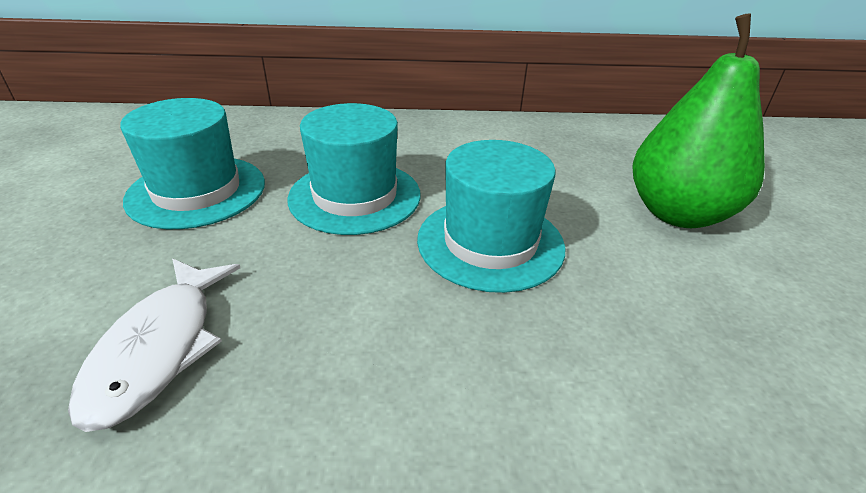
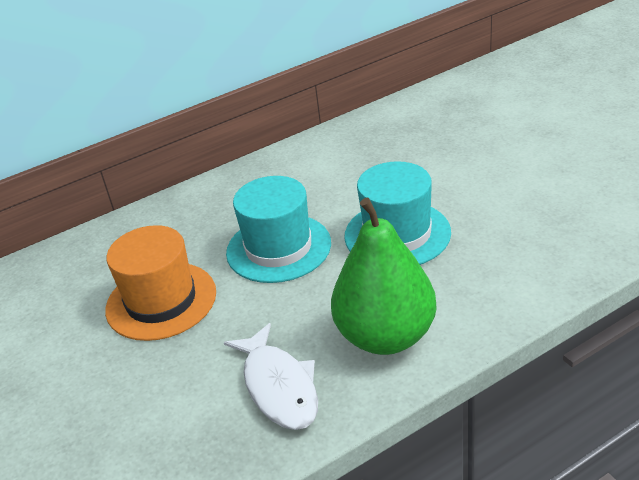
camera: 25 degrees left, 0 degrees up
(197, 191) = (161, 301): turquoise hat -> orange hat
(678, 213) = (488, 160): green pear -> green pear (386, 336)

